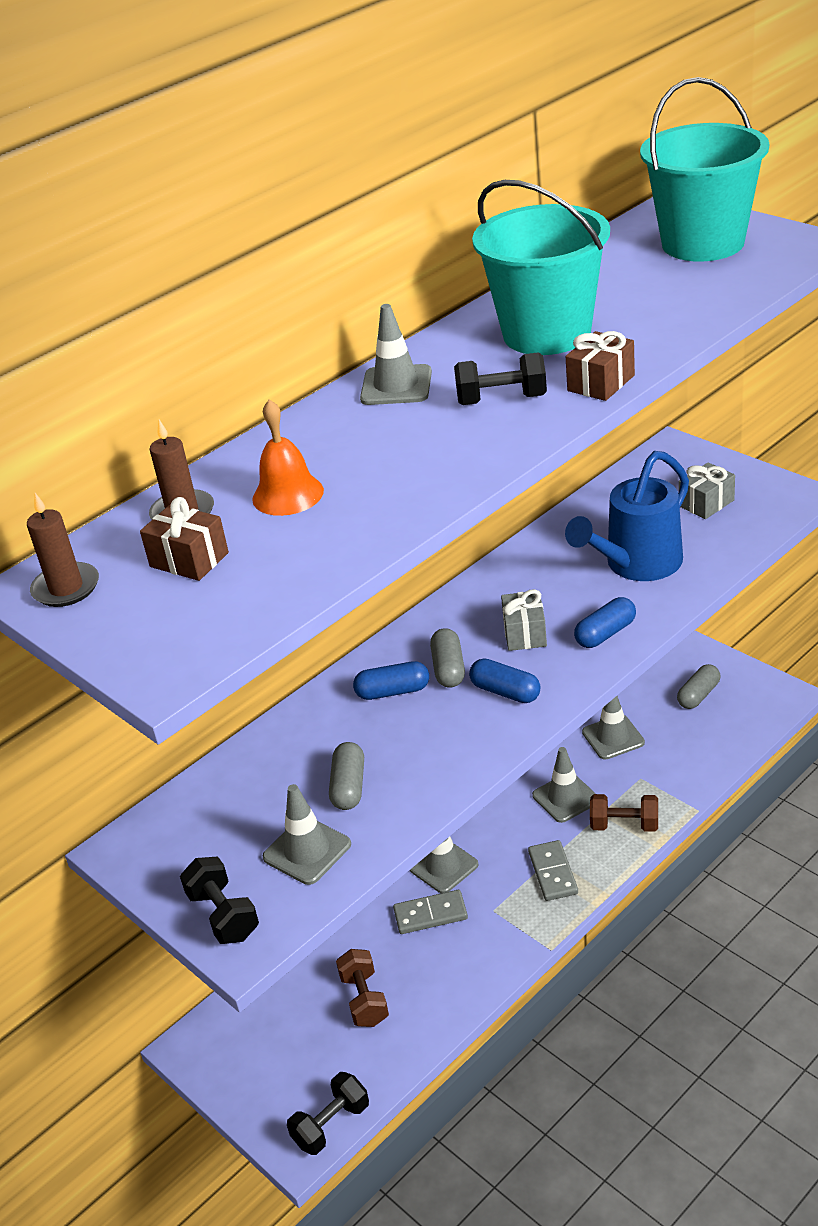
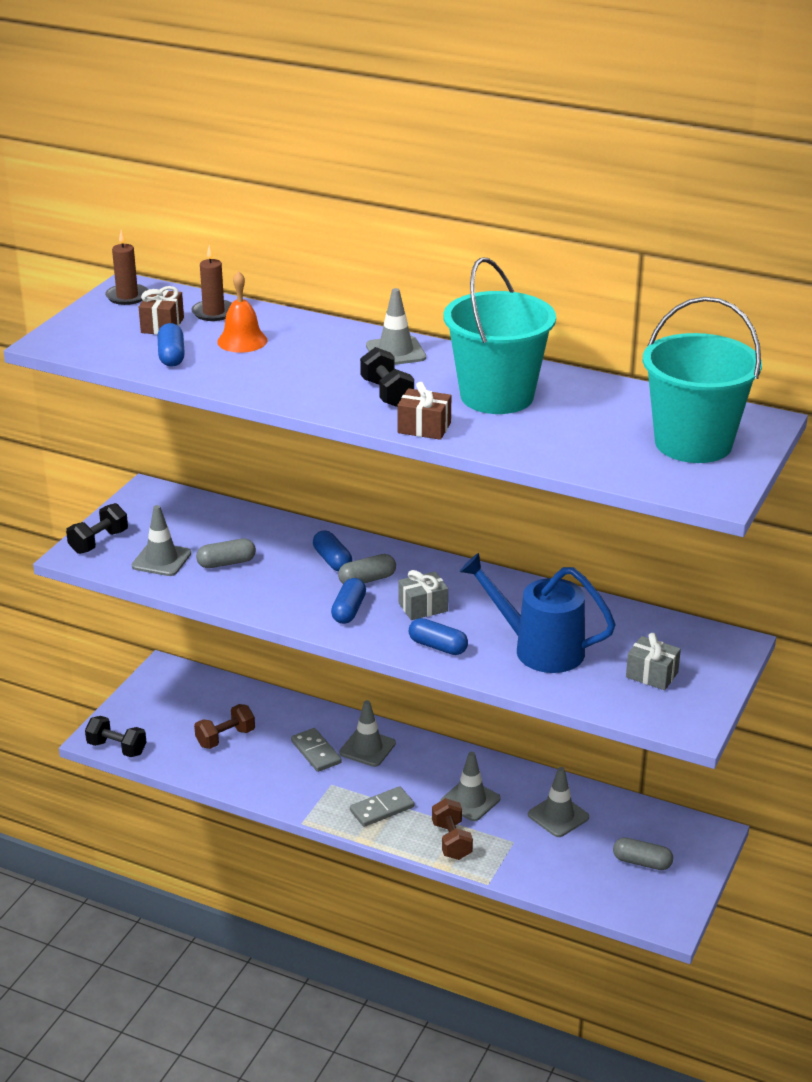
camera: 65 degrees right, 5 degrees down
(293, 556) = (171, 356): none -> blue capsule

